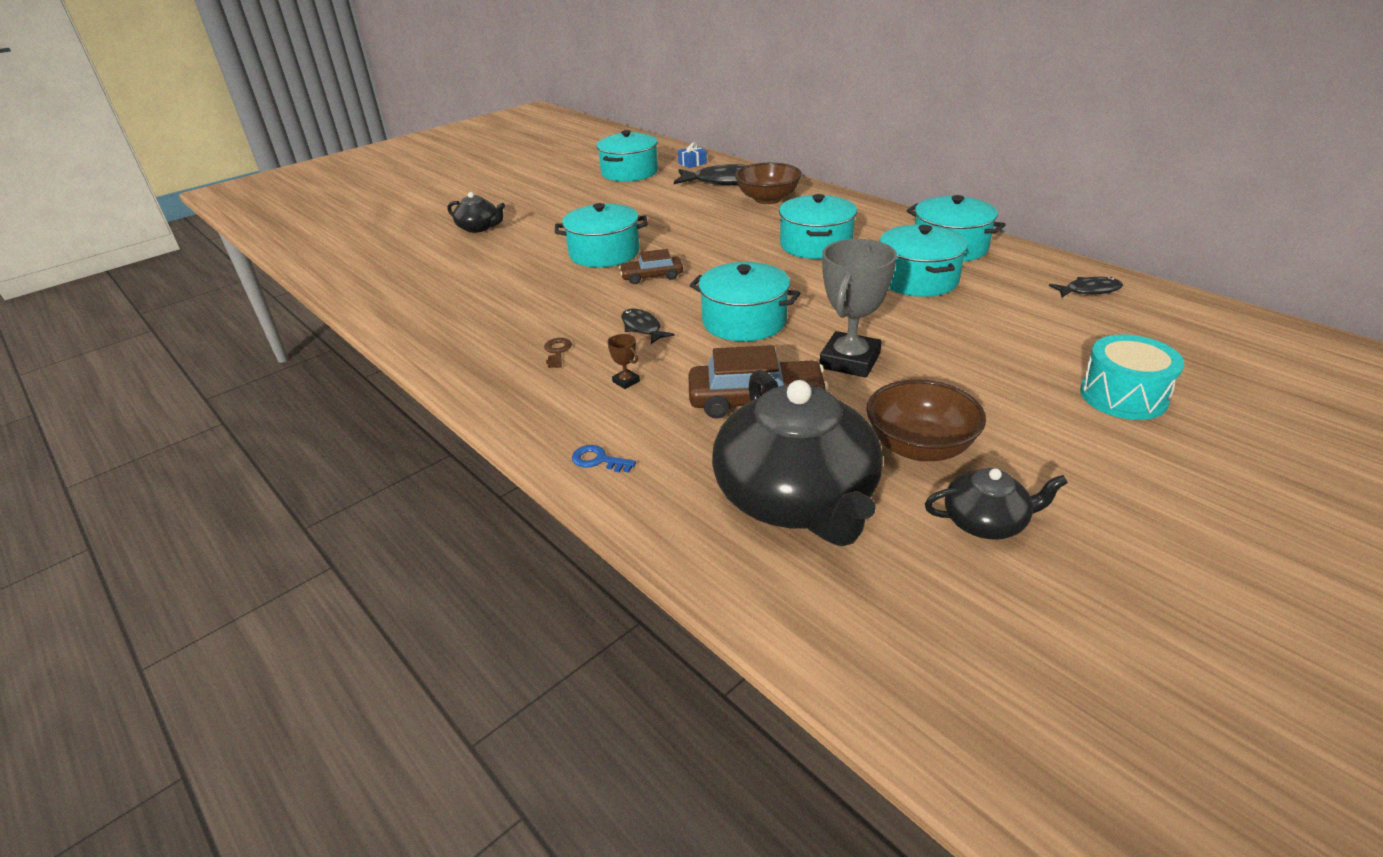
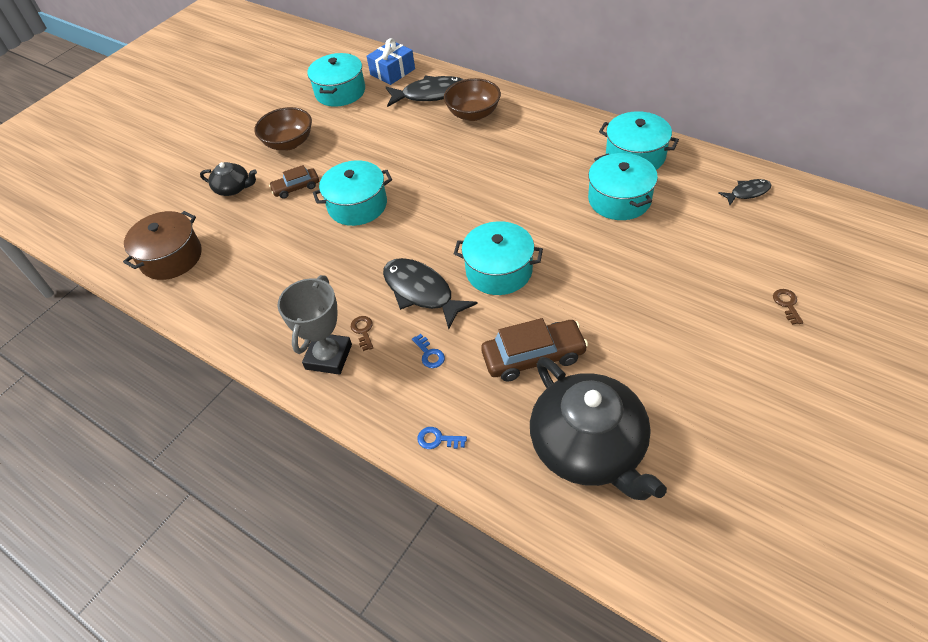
camera: 10 degrees left, 15 degrees up
(383, 270) = (171, 257): none -> brown pot
(626, 381) = (429, 354): brown trophy -> blue key
(642, 328) = (421, 292): black fish -> black fish, size x1.88
(652, 276) = (408, 229): brown car -> brown car (296, 188)
(692, 163) = (392, 72): blue gift -> blue gift, size x1.79
(816, 245) = (529, 168): turquoise pot -> none
(849, 361) = (590, 301): grey trophy -> grey trophy (328, 357)
(919, 447) = (660, 381): brown bowl -> brown bowl (289, 143)
(986, 521) = (718, 442): black teapot -> none
(1123, 396) = (787, 304): turquoise drum -> brown key

